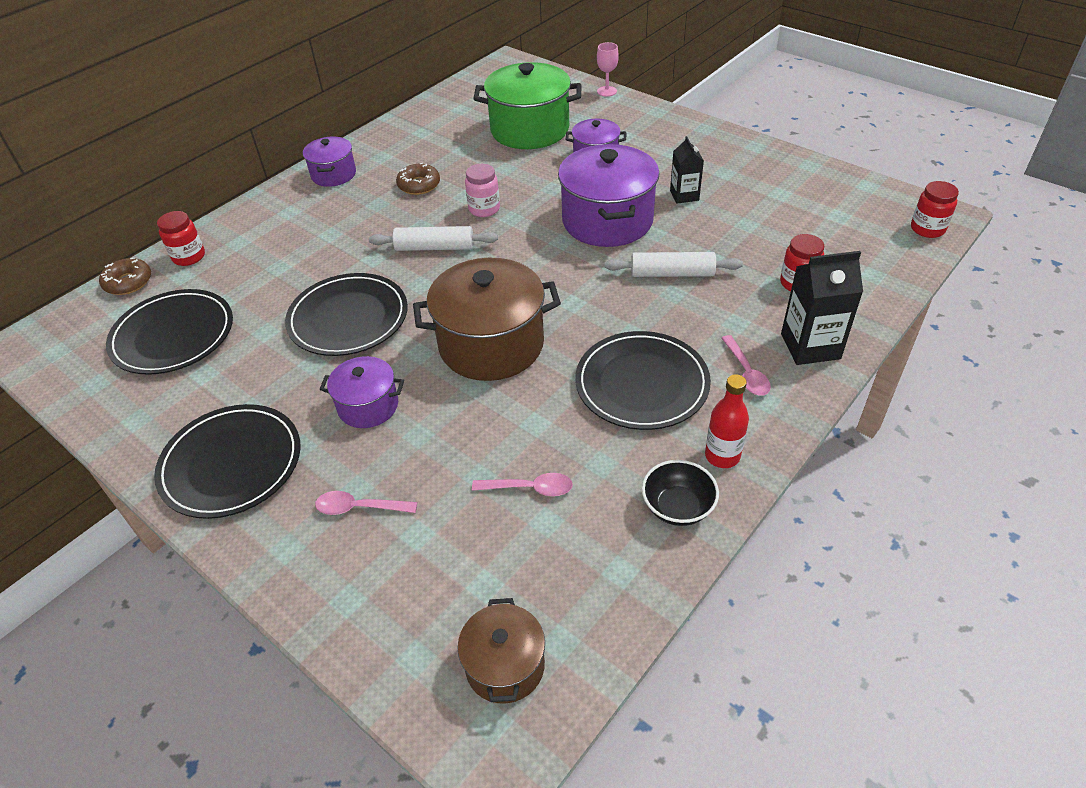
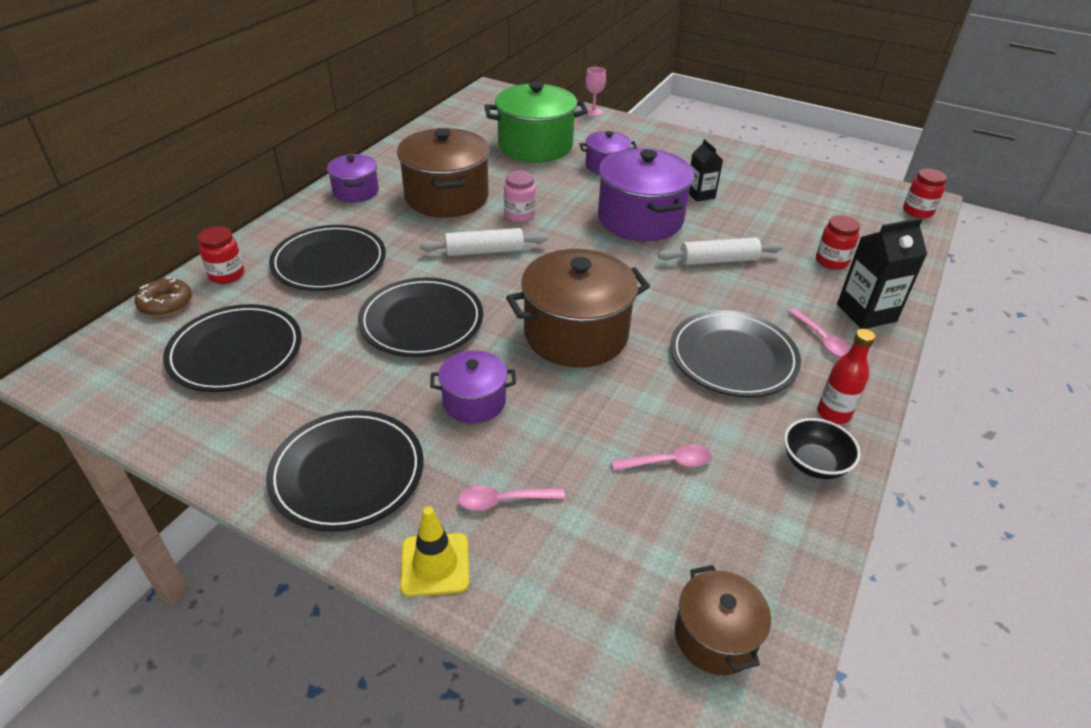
camera: 15 degrees left, 5 degrees down
(277, 560) = (435, 564): none -> yellow traffic cone
(284, 250) = (329, 262): none -> black plate
(419, 185) = (446, 197): brown donut -> brown pot

